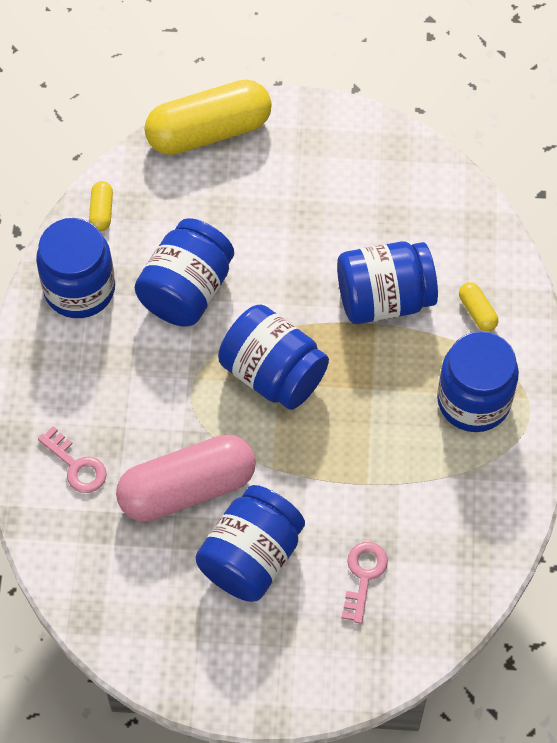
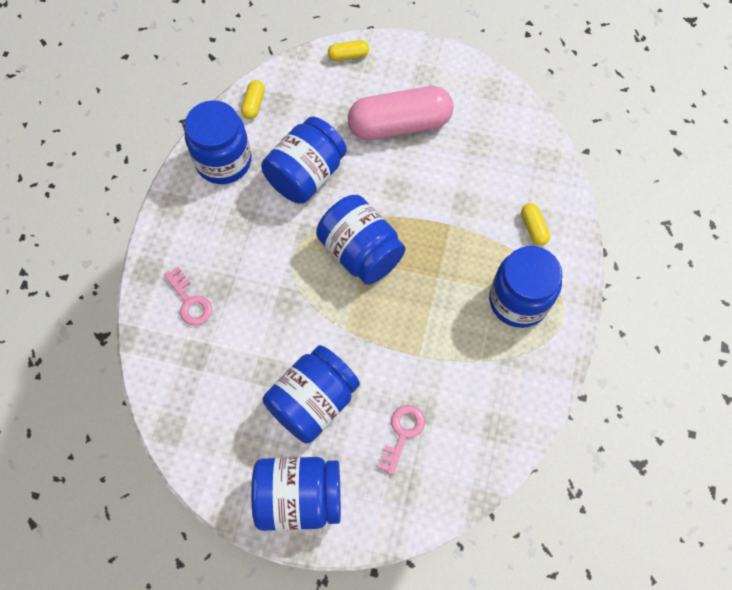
camera: 10 degrees right, 5 degrees up
(187, 489) = (273, 335): pink capsule -> pink capsule (399, 125)
(209, 131) = (348, 55): yellow capsule -> yellow capsule, size x0.41
(384, 299) = (460, 206): blue jar -> blue jar (299, 497)

